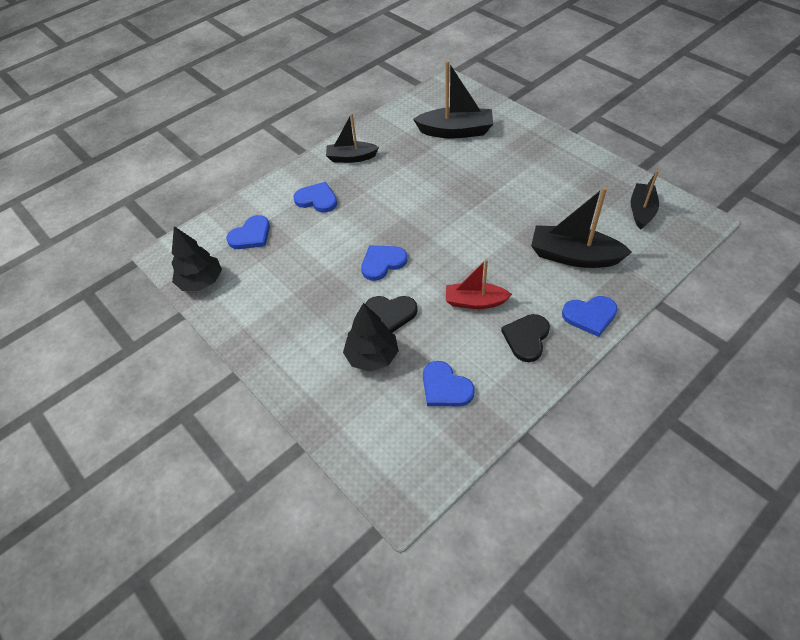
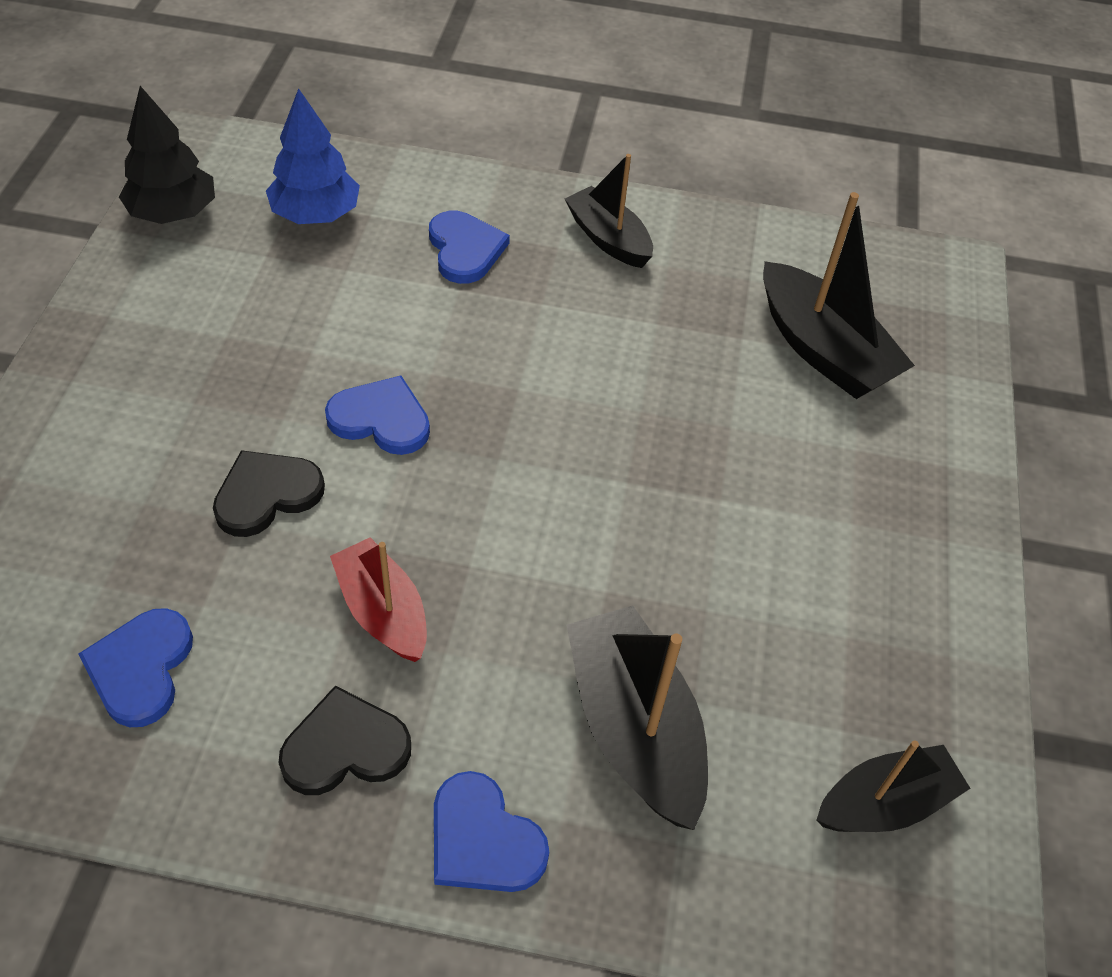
camera: 45 degrees right, 0 degrees up
(251, 235) = (316, 214): blue heart -> blue tree
(372, 356) = (150, 519): black tree -> none
(390, 313) = (266, 494): black heart -> black heart turned 90 degrees clockwise

